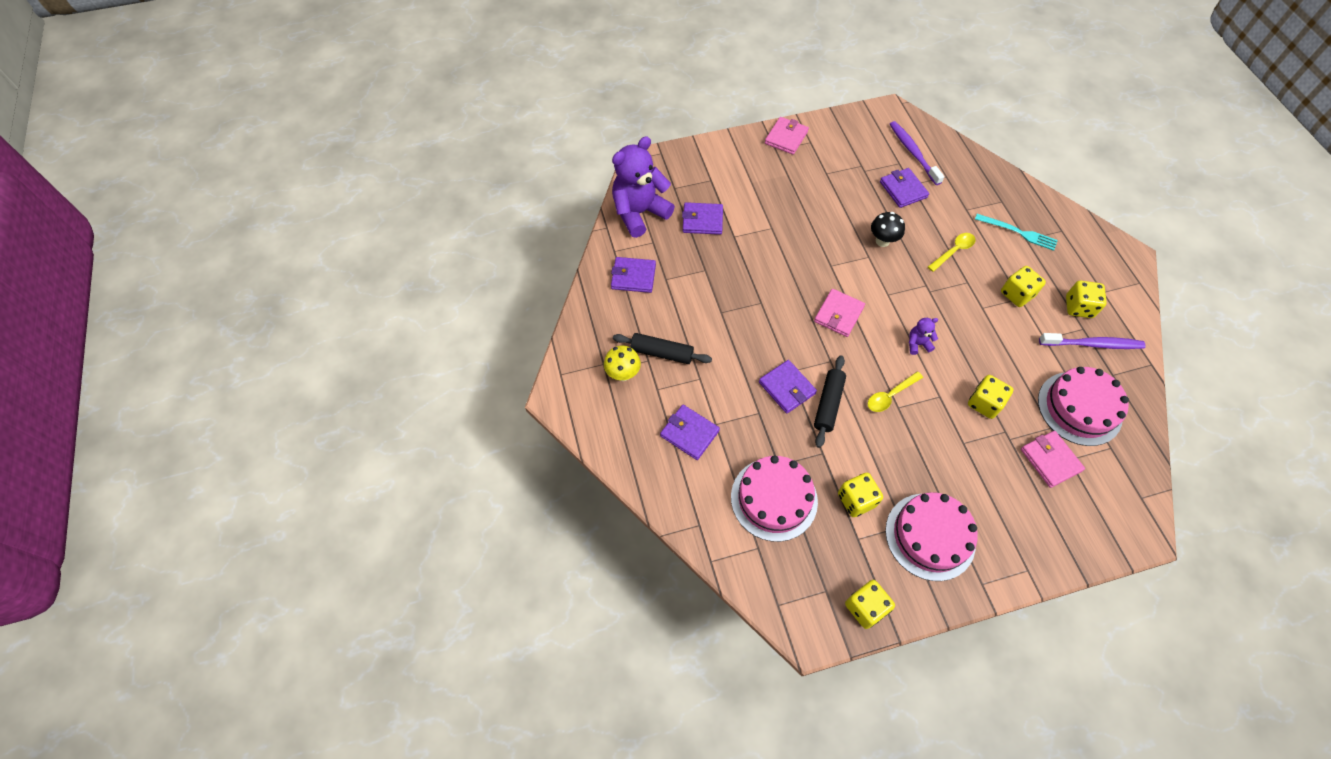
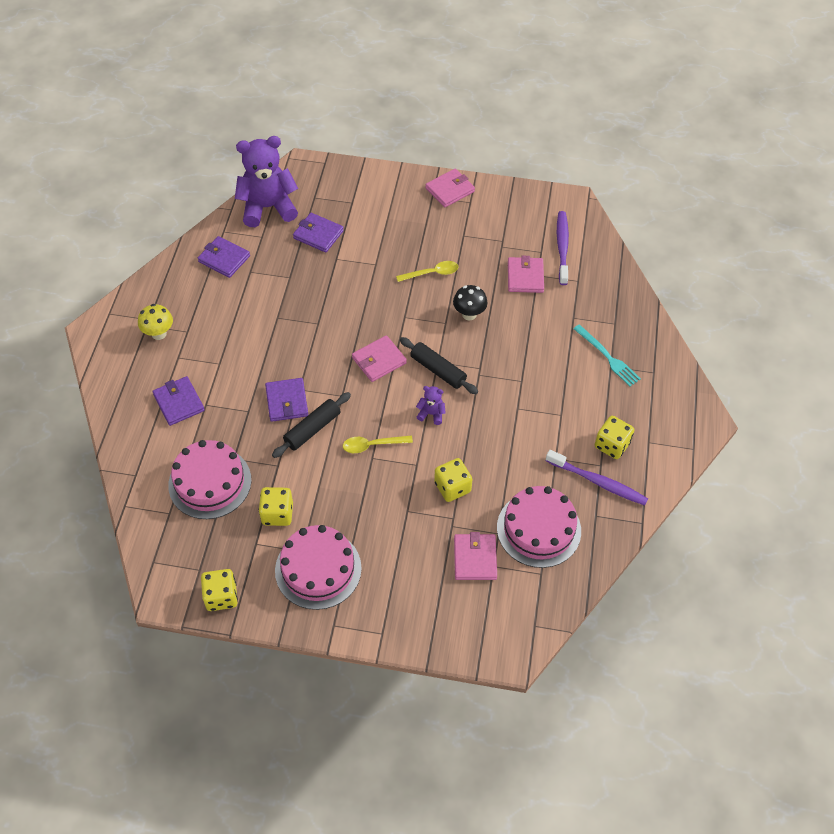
camera: 25 degrees right, 5 degrees down
(662, 353) = (202, 330): black rolling pin -> black rolling pin (438, 370)
(903, 190) = (525, 277): purple wallet -> pink wallet
(953, 251) = (530, 349): yellow spoon -> yellow spoon (432, 273)
(1017, 294) = (560, 410): yellow dice -> none

